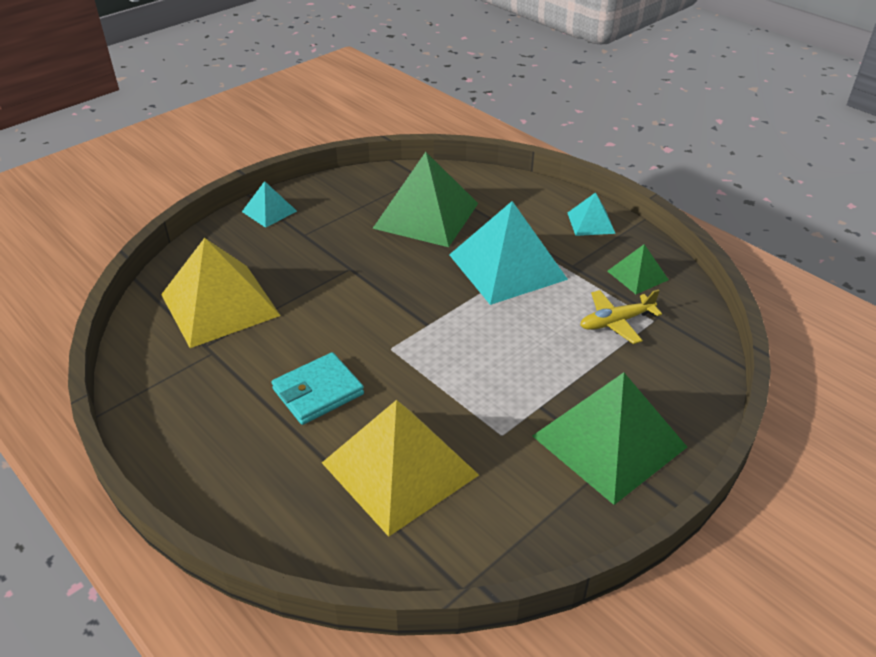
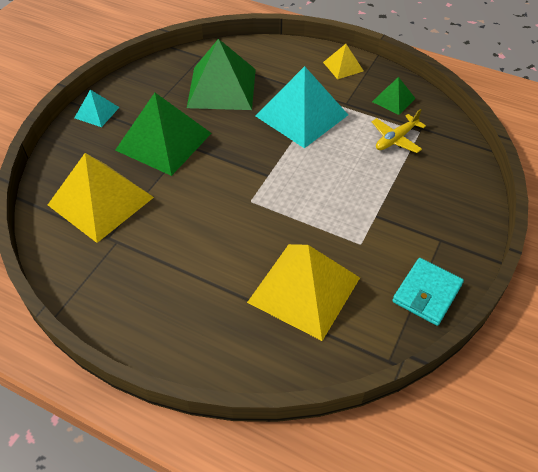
camera: 20 degrees left, 10 degrees up
(318, 392) = (215, 249): turquoise wallet -> turquoise wallet (427, 293)
(590, 223) = (343, 66): turquoise pyramid -> yellow pyramid
(609, 441) = (432, 228): green pyramid -> green pyramid (164, 141)

